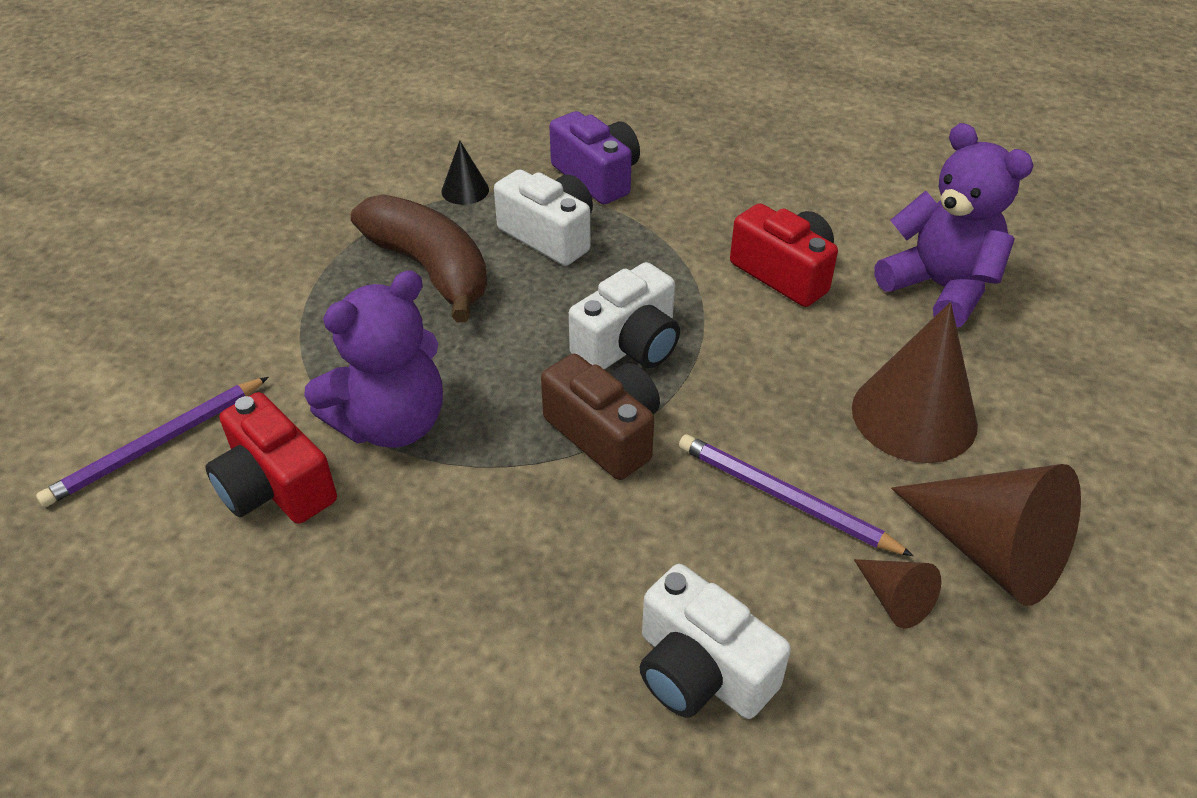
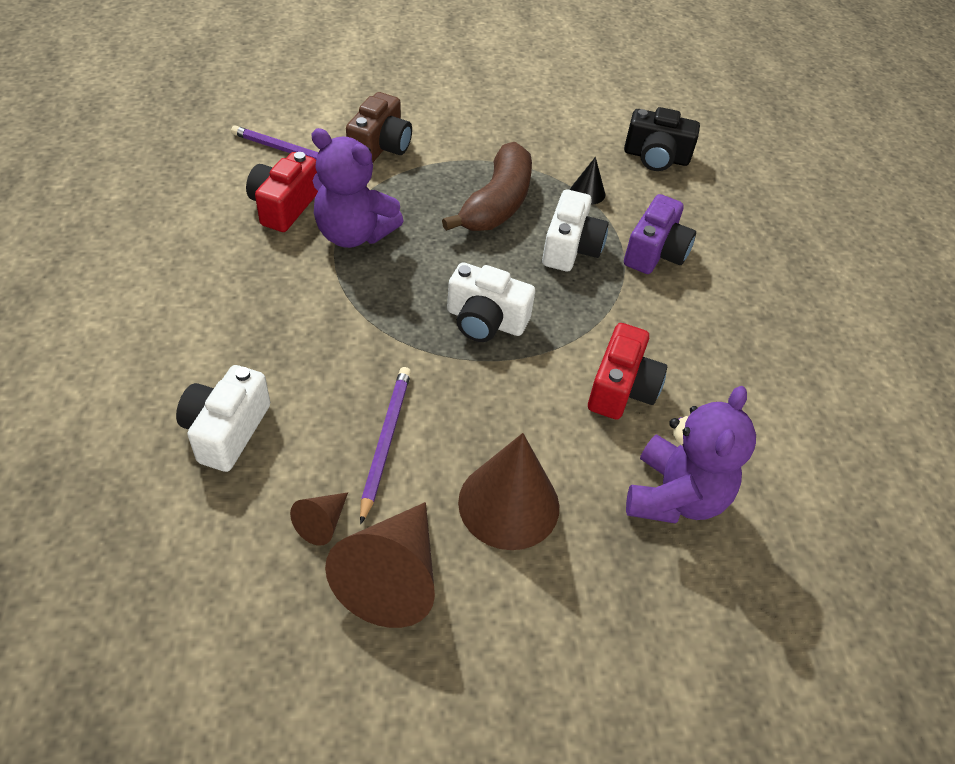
camera: 60 degrees right, 5 degrees up
(444, 120) = (656, 157): none -> black camera
(605, 433) = (397, 332): brown camera -> brown camera (380, 146)

